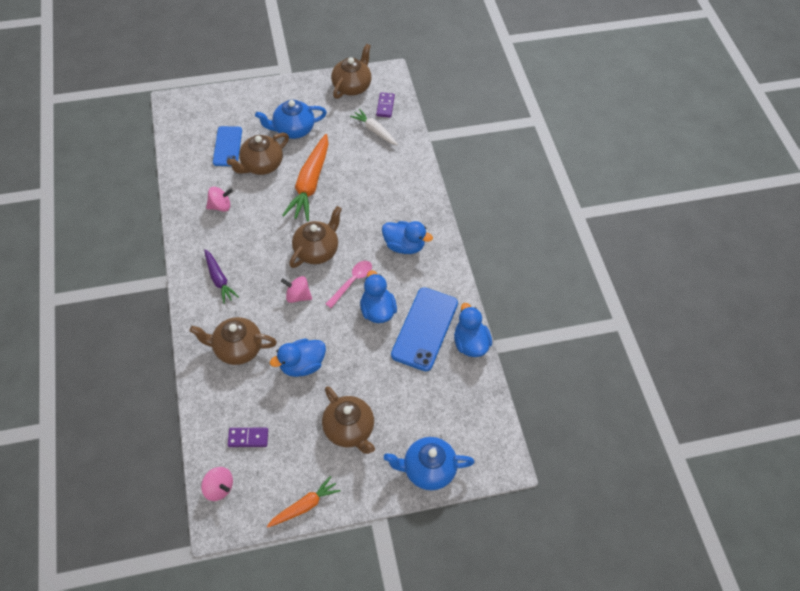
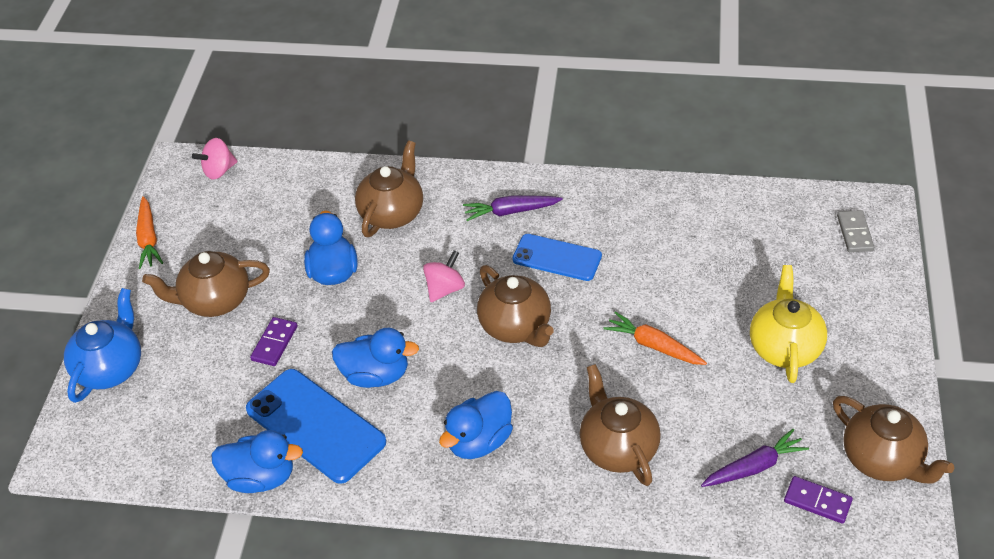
camera: 115 degrees right, 10 degrees down
(197, 111) = (854, 233): none -> grey domino
(220, 206) = (642, 232): pink spinning top -> none
(227, 146) = (765, 257): blue phone -> blue phone (557, 258)
(248, 438) = (263, 204): purple domino -> purple domino (274, 343)
(261, 165) = (712, 292): brown teapot -> brown teapot (617, 448)
(293, 129) = (784, 347): blue teapot -> yellow teapot
(310, 184) = (653, 346): orange carrot -> orange carrot, size x0.57
(352, 282) = (440, 356): pink spoon -> none
(374, 131) = (754, 467): white carrot -> purple carrot

